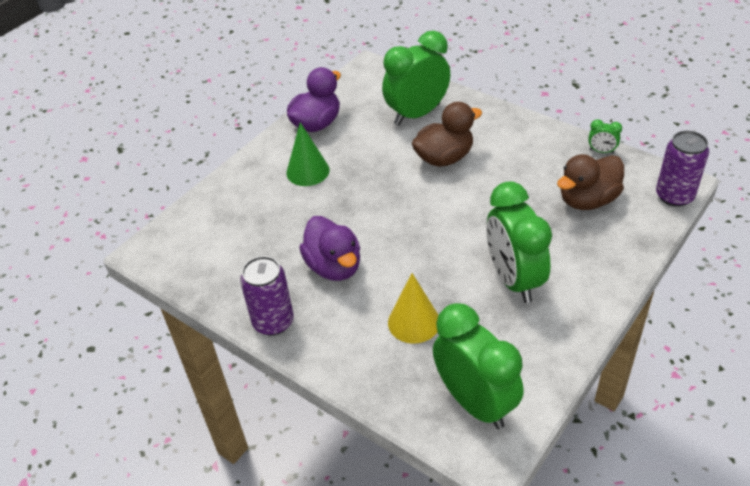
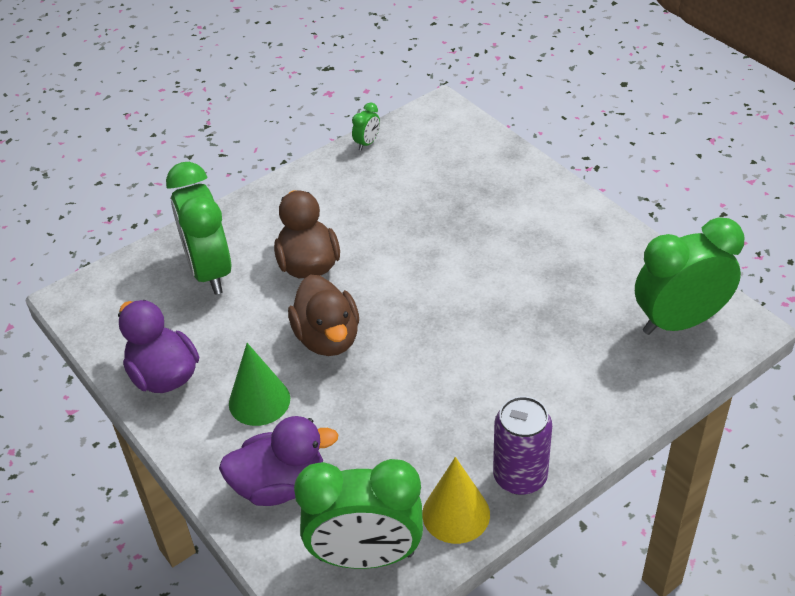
camera: 75 degrees left, 0 degrees up
(334, 267) = (450, 402): purple duck -> purple duck (280, 485)
(414, 322) = (561, 346): yellow cone -> yellow cone (456, 514)
(513, 279) = (527, 255): green clock -> green clock (366, 556)
(587, 200) = (436, 173): brown duck -> brown duck (327, 338)
(674, 196) = (458, 116): purple can -> none

